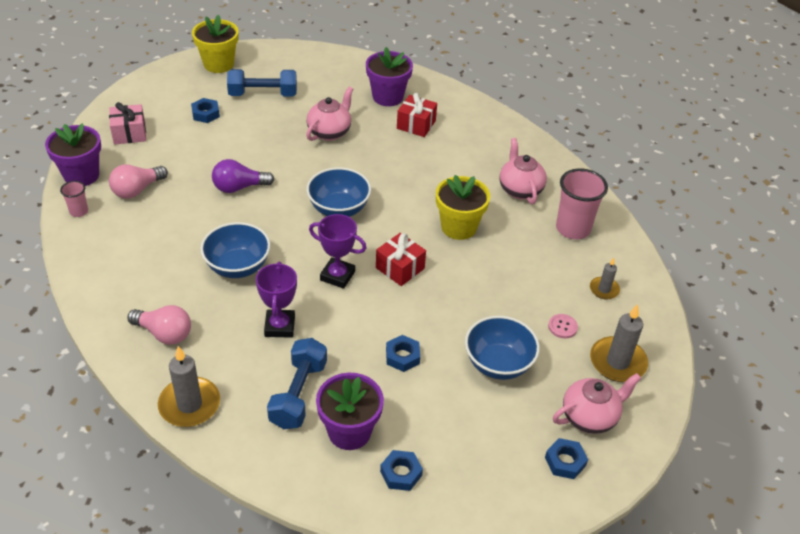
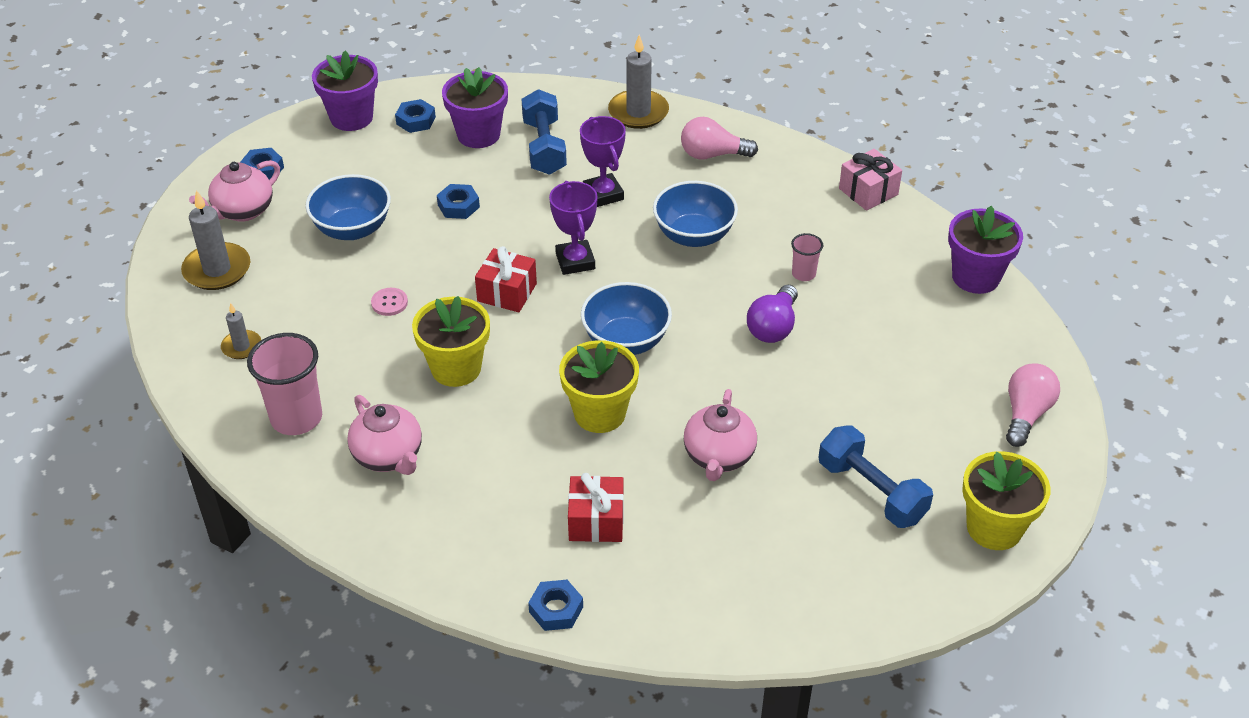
camera: 160 degrees right, 0 degrees up
(79, 211) = (927, 236): pink cup -> pink cup (803, 274)
(129, 133) = (986, 353): pink gift -> pink gift (868, 191)
(137, 190) = (891, 282): pink light bulb -> pink light bulb (1026, 414)
(205, 114) = (920, 422): blue nut -> blue nut (556, 609)
(239, 187) = (773, 327): purple light bulb -> purple light bulb turned 150 degrees clockwise
(263, 94) = (871, 491): blue dumbbell -> blue dumbbell turned 75 degrees clockwise
(337, 276) = (575, 261): purple trophy -> purple trophy turned 75 degrees clockwise
(382, 173) = (599, 413): none -> yellow flower pot
(387, 97) = (673, 564): purple flower pot -> purple flower pot (351, 118)
(562, 327) = (287, 287): pink button -> pink button (389, 303)

